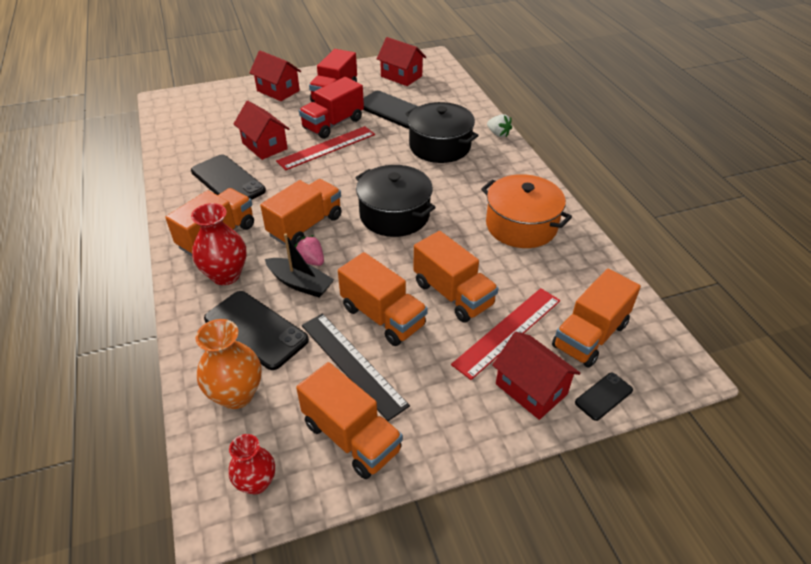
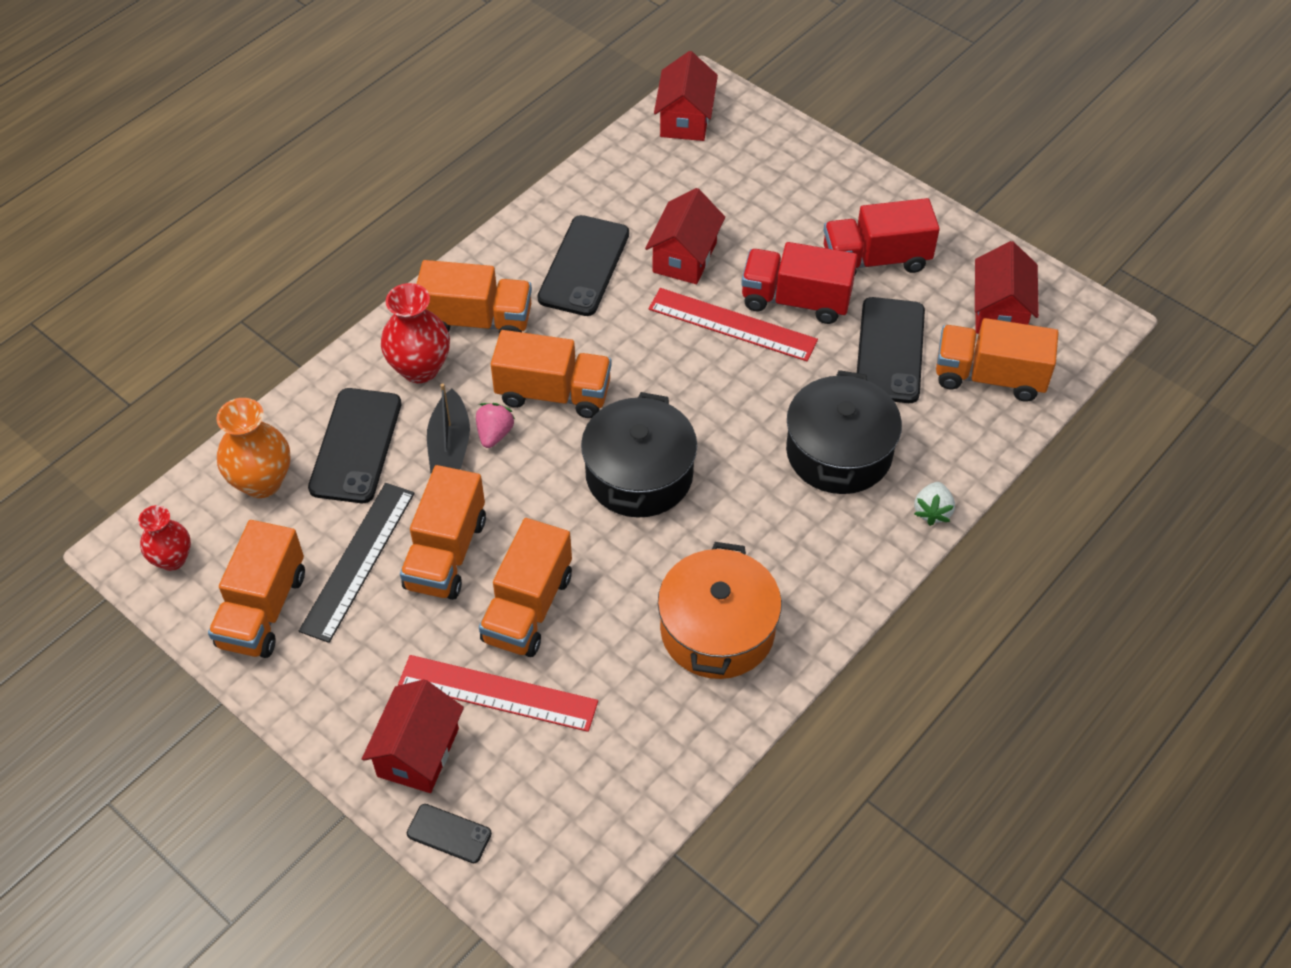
camera: 60 degrees right, 10 degrees up
(278, 91) = (829, 192): red house -> red house (685, 119)
(590, 335) = (544, 787): orange truck -> orange truck (989, 377)

